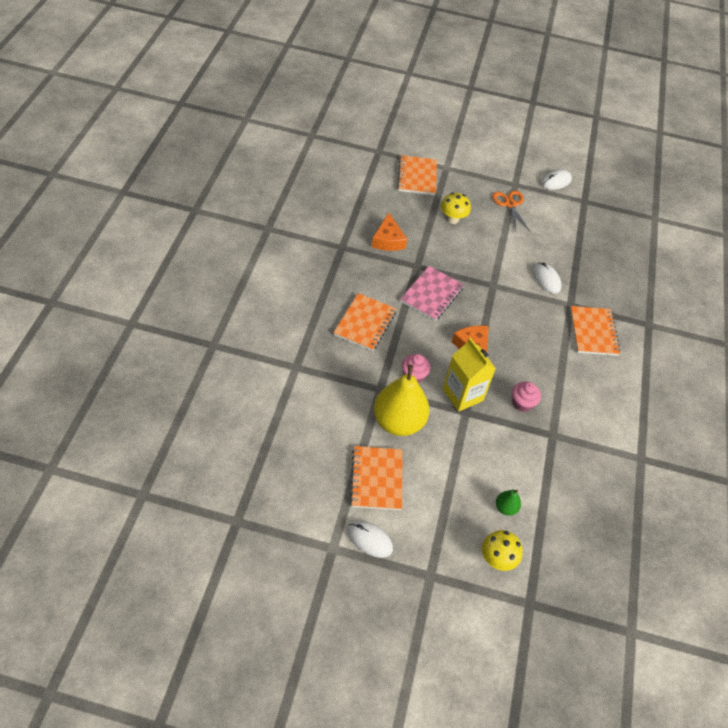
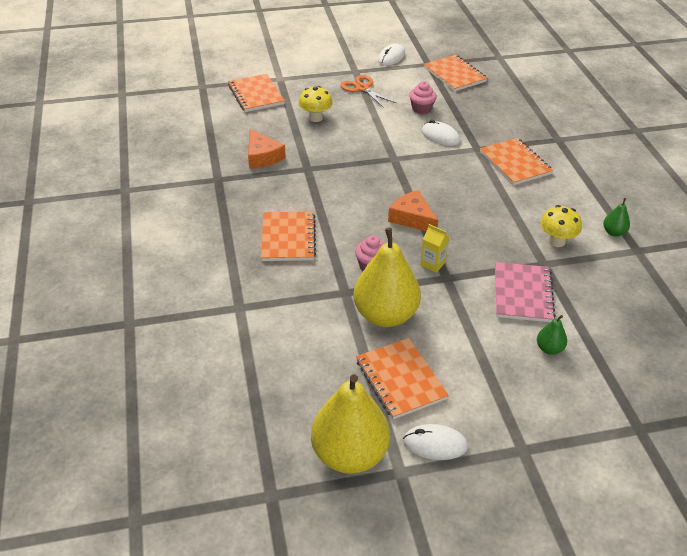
camera: 20 degrees left, 10 degrees down
(306, 518) = (349, 454): none -> yellow pear
(431, 295) = (339, 188): pink notebook -> pink notebook (522, 294)
(462, 395) = (432, 263): yellow carton -> yellow carton, size x0.53
(497, 559) = (577, 401): yellow mushroom -> yellow mushroom (556, 241)
(522, 403) = (495, 248): pink cupcake -> pink cupcake (421, 109)
(600, 221) = (455, 75): none -> orange notebook
(632, 433) = (613, 232): none -> green pear

